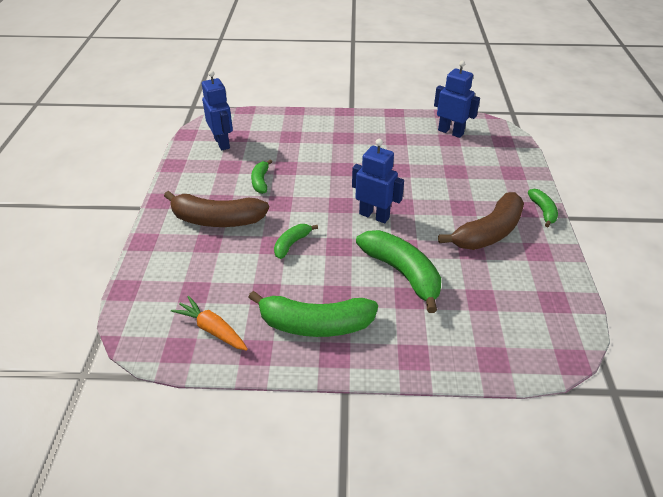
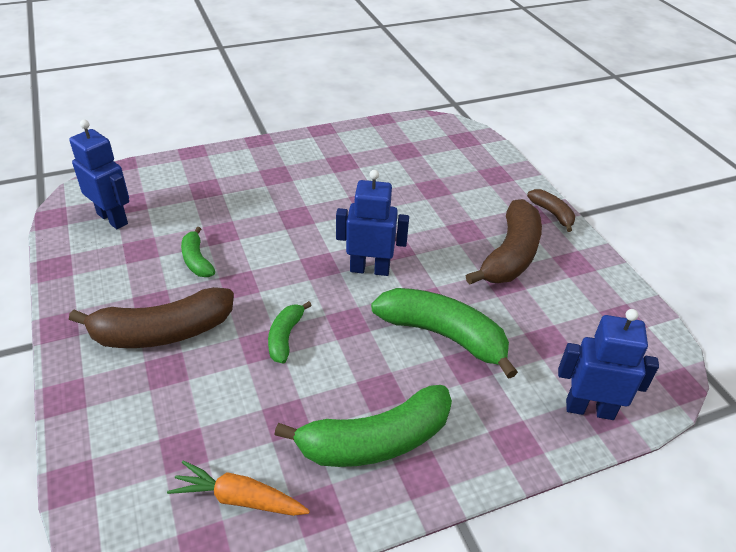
camera: 25 degrees left, 0 degrees up
(451, 132) = (401, 141): blue robot -> blue robot (589, 409)
(543, 211) = (552, 214): green banana -> brown banana

